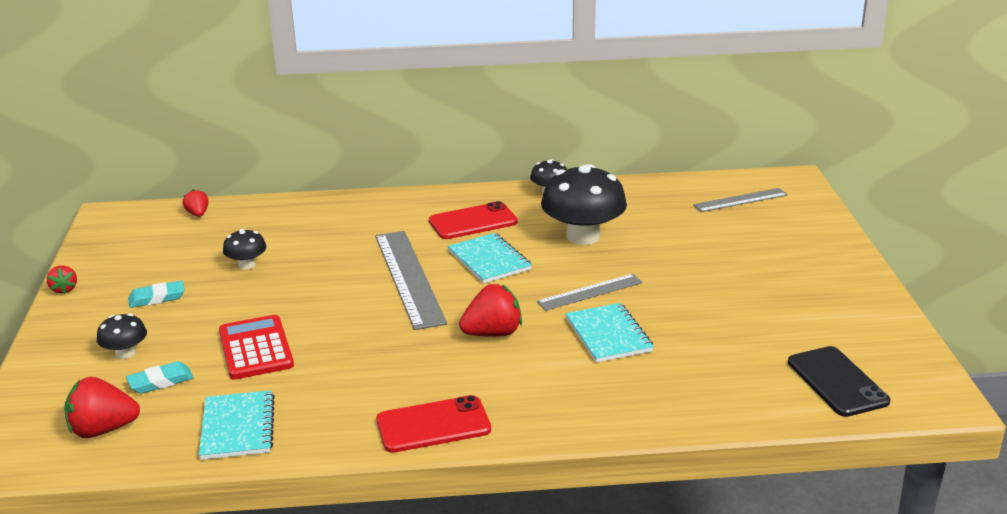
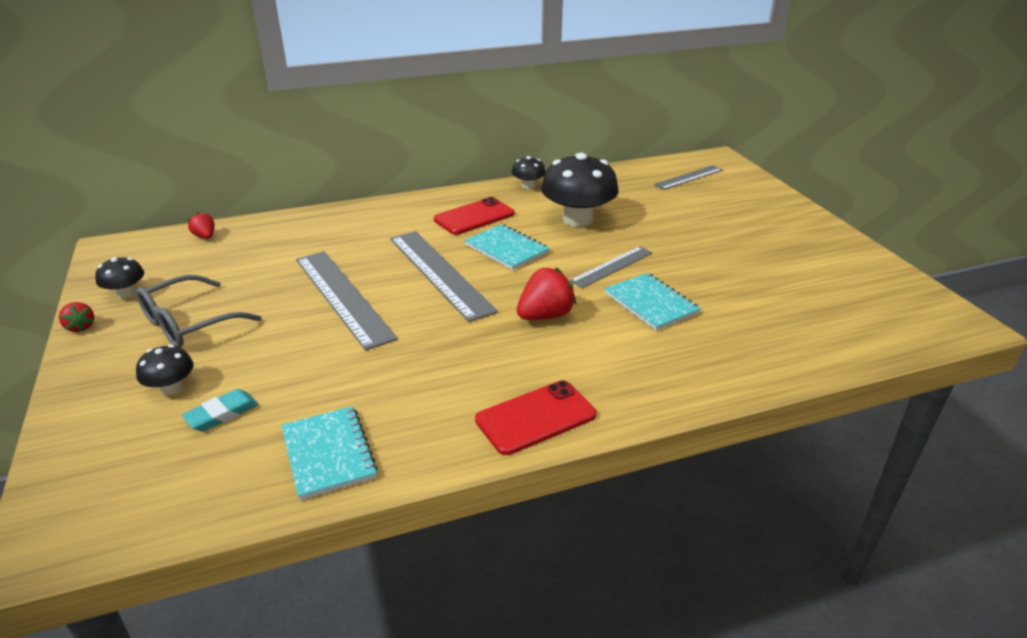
camera: 15 degrees left, 5 degrees up
(103, 430) = (170, 482): red strawberry -> none
(157, 298) = (188, 323): turquoise eraser -> grey glasses
(247, 265) = (273, 279): black mushroom -> black mushroom (126, 293)
(255, 348) = (315, 362): red calculator -> none
(305, 290) = (343, 297): none -> grey ruler
(837, 382) = (870, 319): black phone -> none

